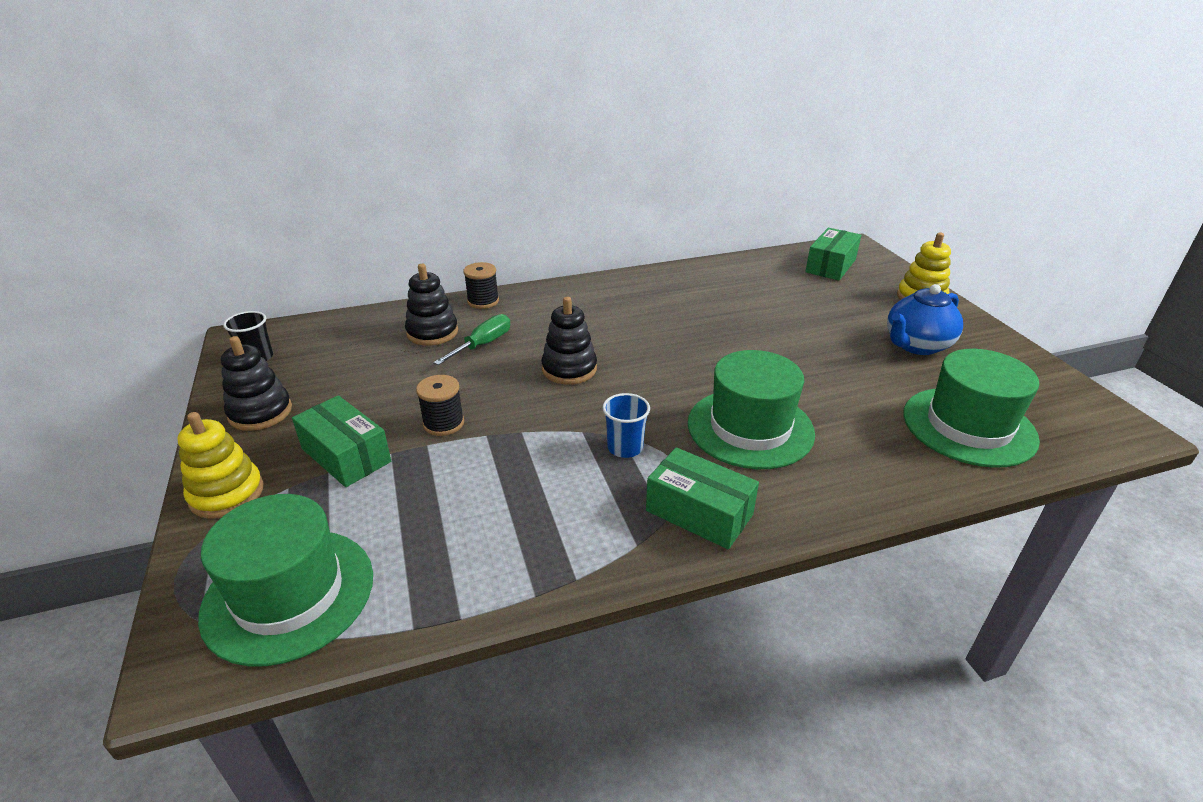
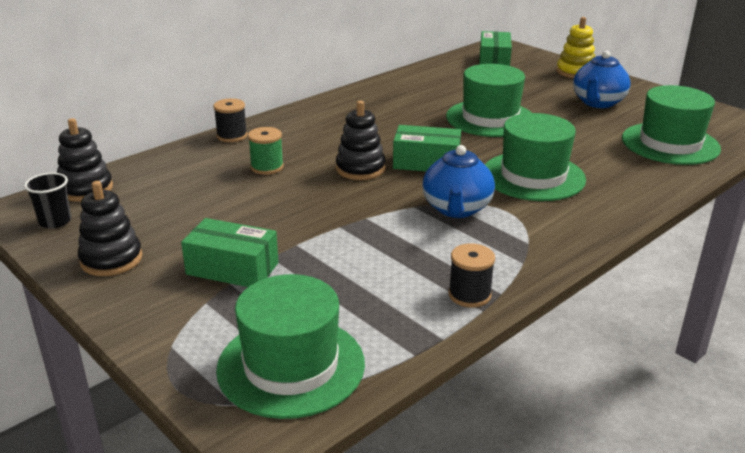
camera: 25 degrees left, 5 degrees down
(227, 494) = (152, 322): yellow stacking toy -> none
(432, 332) = (210, 167): black stacking toy -> black stacking toy (86, 189)
(443, 423) = (294, 227): black spool -> black spool (469, 295)
(482, 345) = (267, 167): green screwdriver -> green spool
(625, 447) = (456, 209): blue cup -> blue teapot
(699, 512) = (546, 234): green box -> green box (426, 162)
(764, 338) = (490, 118): none -> green hat

